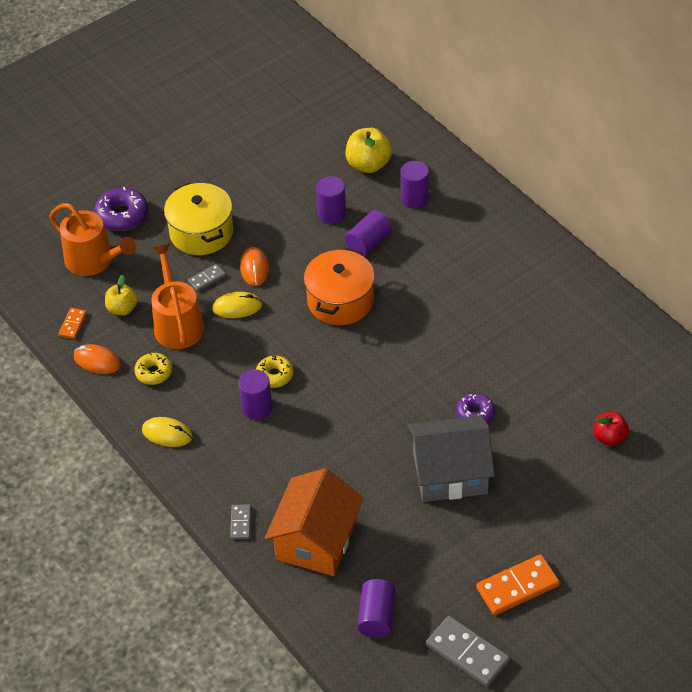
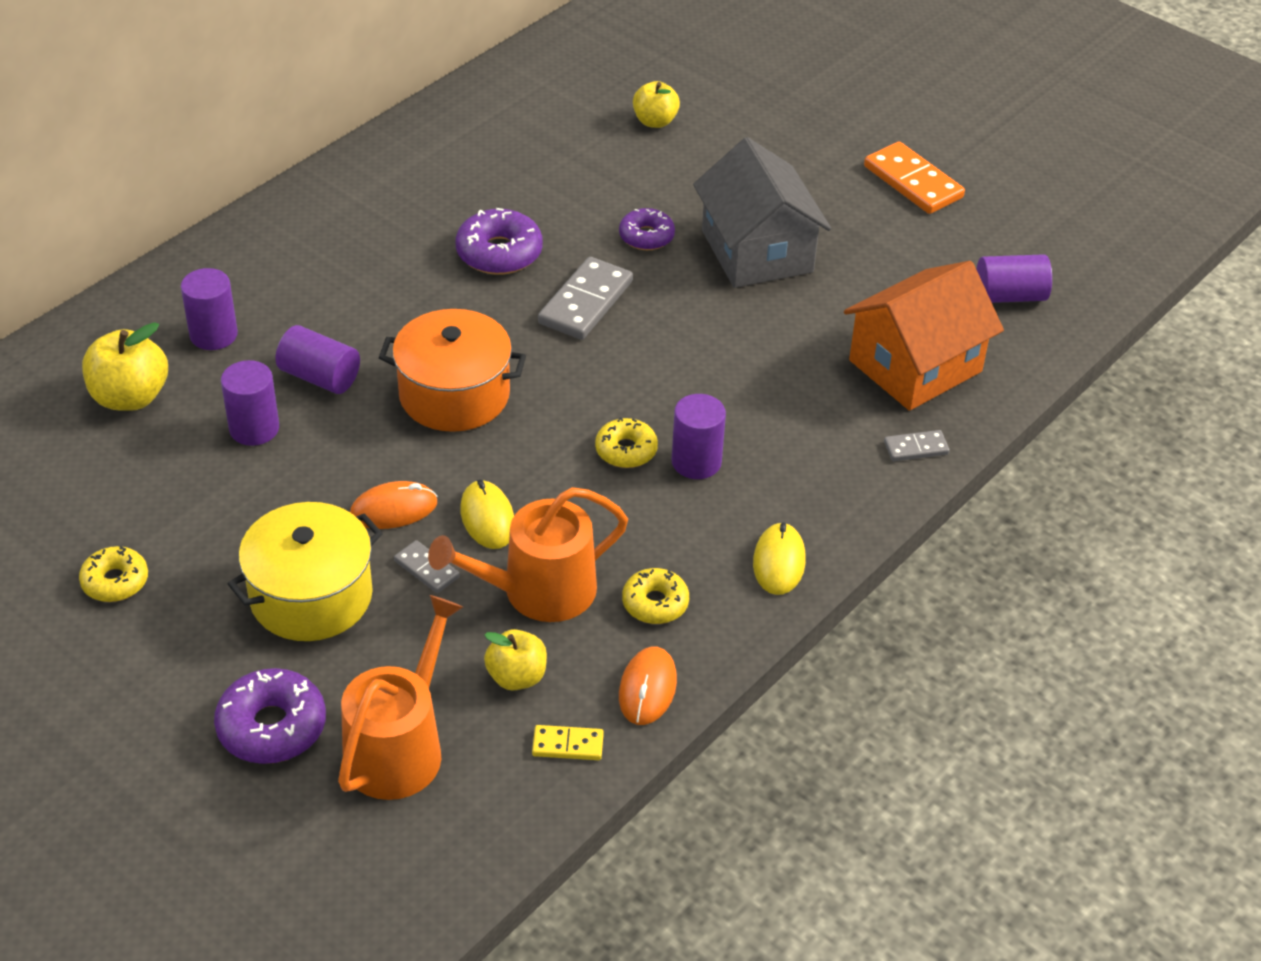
camera: 105 degrees left, 5 degrees down
(73, 324) = (567, 745): orange domino -> yellow domino
(233, 160) = (115, 581): none -> yellow donut
(316, 540) = (915, 366): orange house -> orange house turned 45 degrees counterclockwise
(467, 653) = (1025, 215): grey domino -> grey domino (585, 302)
(469, 334) = (499, 253): none -> purple donut
(609, 437) = (655, 121): red apple -> yellow apple

